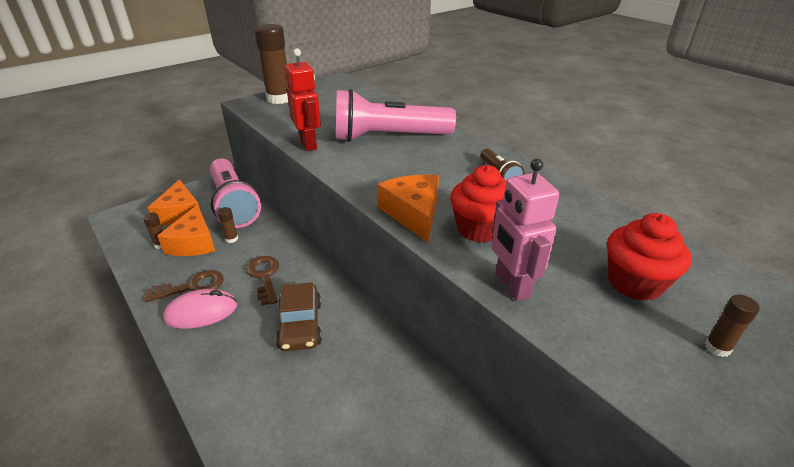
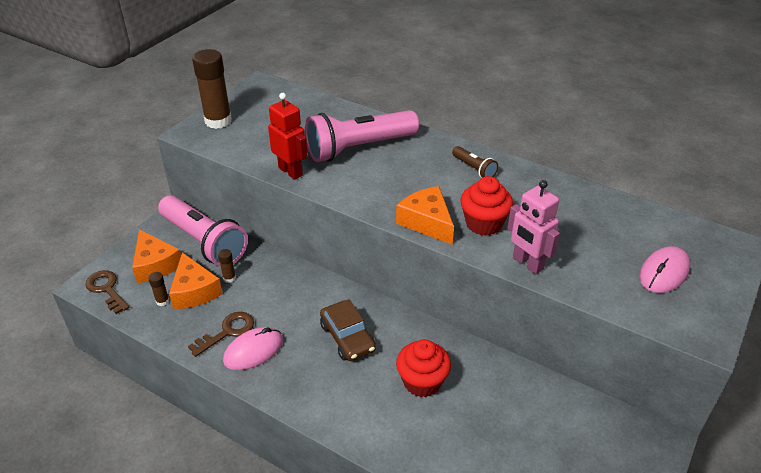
camera: 20 degrees left, 5 degrees up
(264, 276) = (287, 305): brown key -> brown key (106, 289)
(634, 282) = (604, 240): red cupcake -> red cupcake (422, 382)
(717, 347) = (664, 273): brown glue stick -> pink mouse

